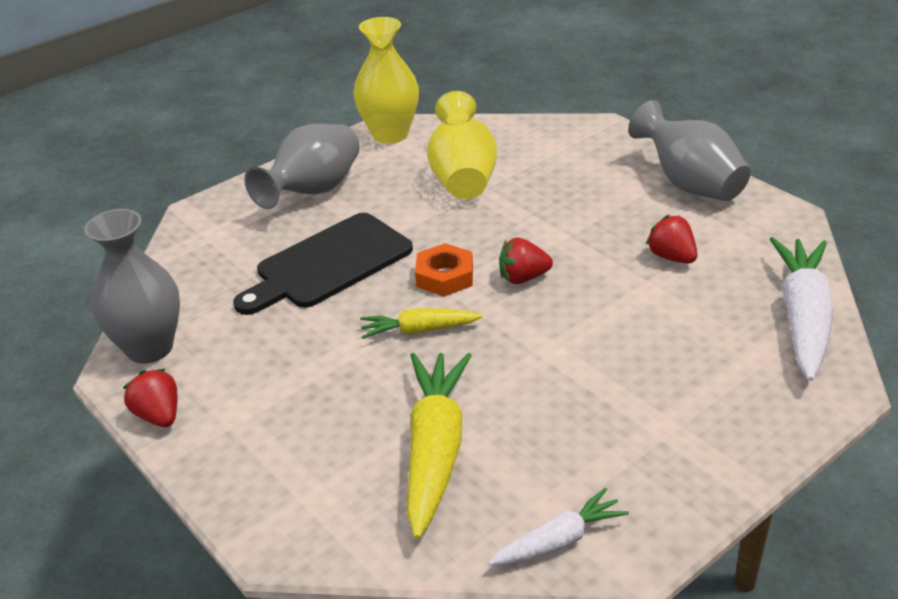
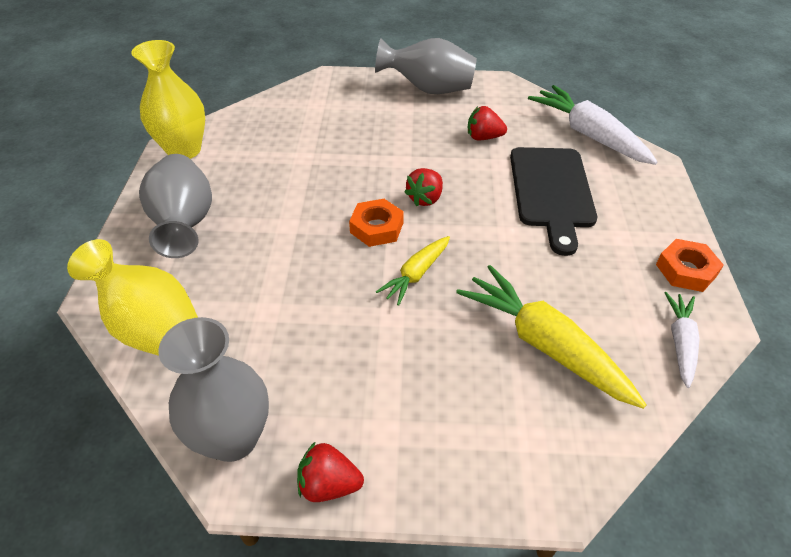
camera: 50 degrees left, 10 degrees up
(329, 264) = (282, 270): black cutting board -> black cutting board (551, 191)
(462, 177) = (286, 154): yellow vase -> yellow vase (151, 327)
(679, 496) = (686, 270): none -> orange nut

